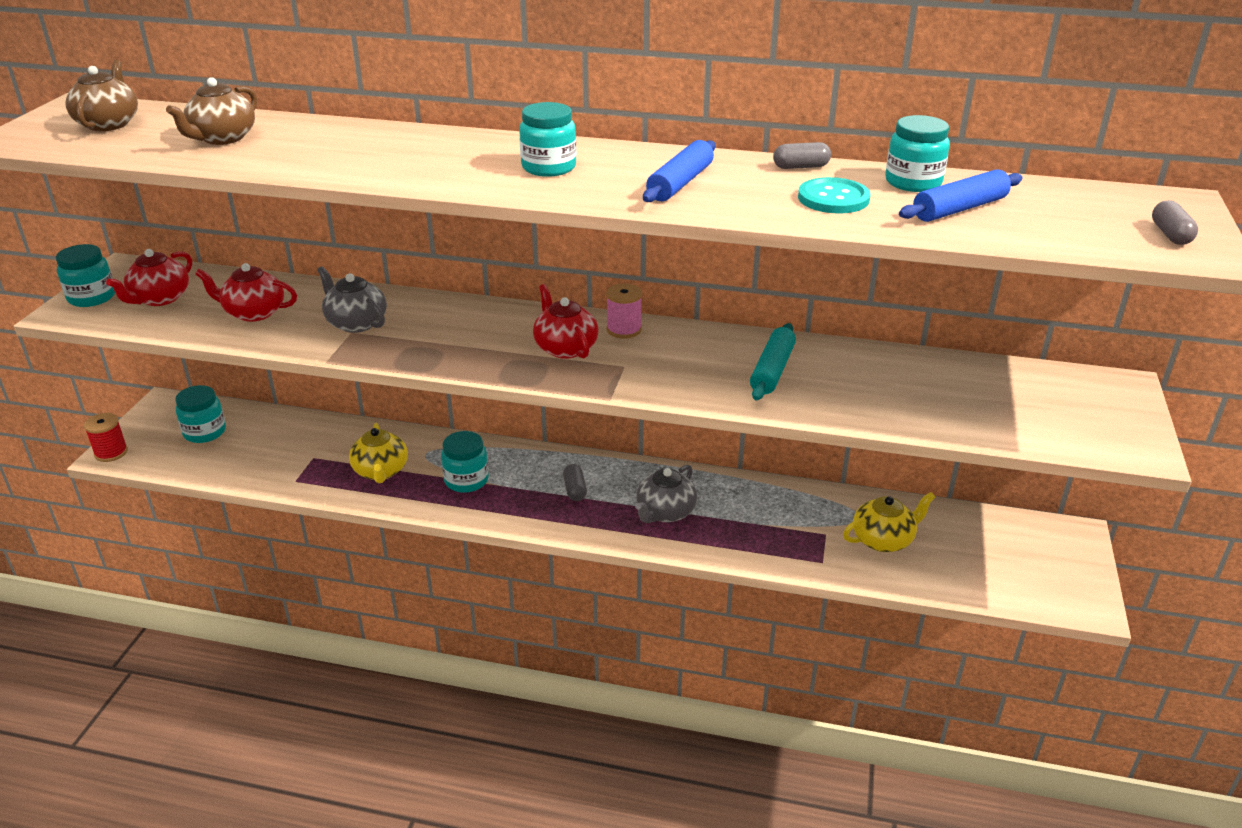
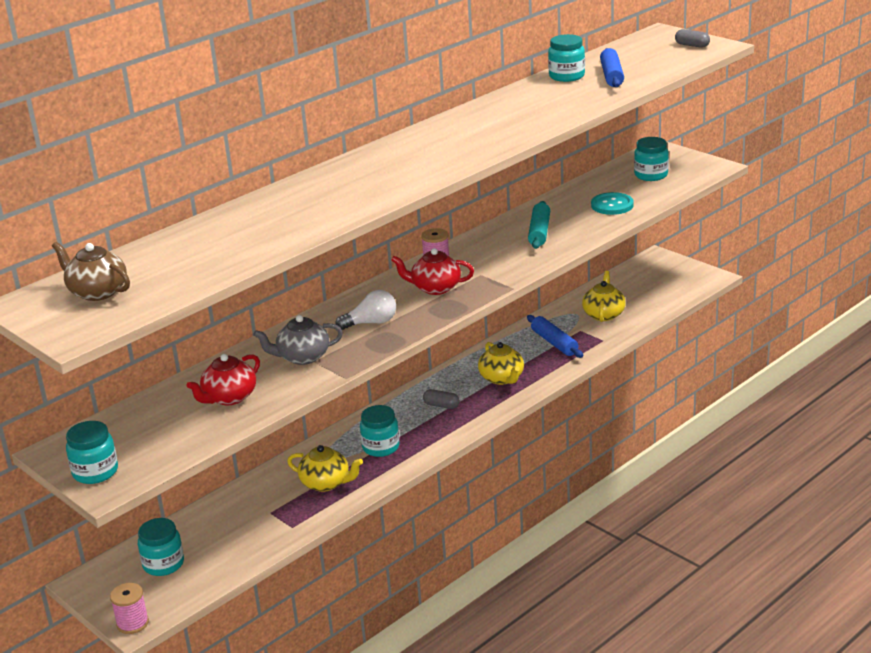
camera: 55 degrees left, 5 degrees down
(111, 453) = (132, 623): red spool -> pink spool
(160, 298) = (144, 438): red teapot -> none
(222, 138) = (203, 251): brown teapot -> none
(455, 336) = (371, 323): none -> white light bulb
(549, 167) = (418, 157): turquoise jar -> turquoise jar (651, 175)
(665, 512) = (502, 378): grey teapot -> yellow teapot
(680, 183) = (491, 128): blue rolling pin -> blue rolling pin (554, 343)
(772, 370) = (539, 232): turquoise rolling pin -> turquoise rolling pin turned 45 degrees clockwise
(801, 167) = (510, 95): grey capsule -> none
(833, 198) = (562, 98): turquoise button -> turquoise button (612, 205)

